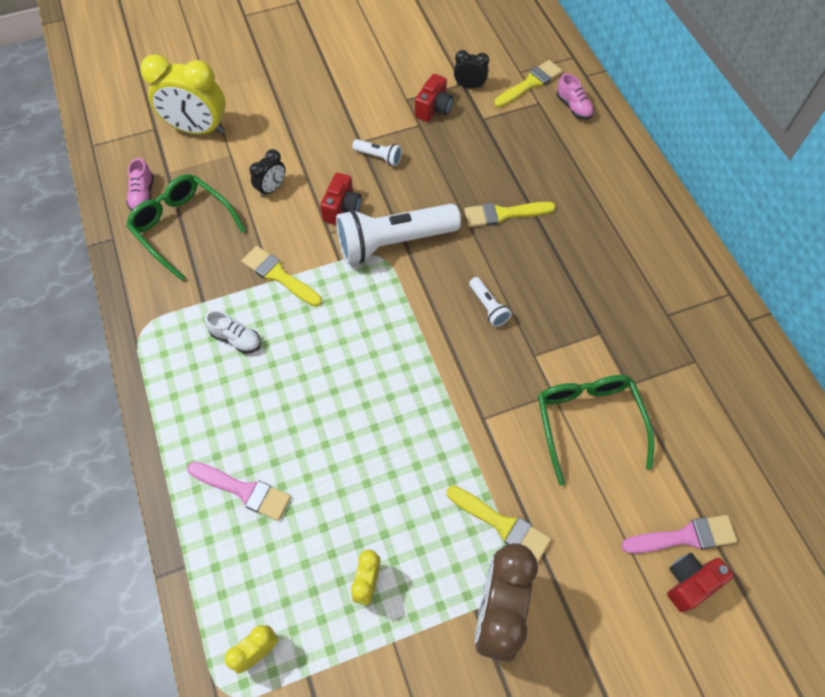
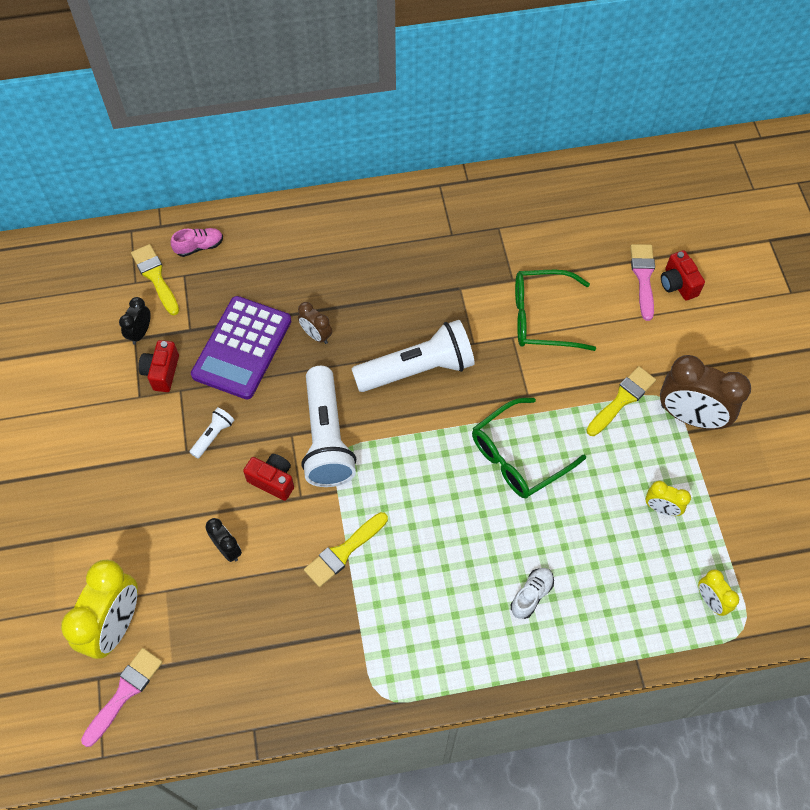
camera: 80 degrees left, 0 degrees up
(143, 195) = (199, 693): pink shoe -> none
(183, 227) = (257, 648): green glasses -> green glasses (518, 456)
(236, 339) = (411, 599): white shoe -> white shoe (531, 595)
(244, 490) = (571, 603): pink brush -> pink brush (124, 693)
(434, 109) = (162, 372): red camera -> red camera turned 120 degrees counterclockwise
(474, 160) = (242, 348): none -> purple calculator
(488, 307) = (417, 369): white flashlight -> white flashlight, size x2.29
(503, 214) = (316, 335): yellow brush -> brown clock

